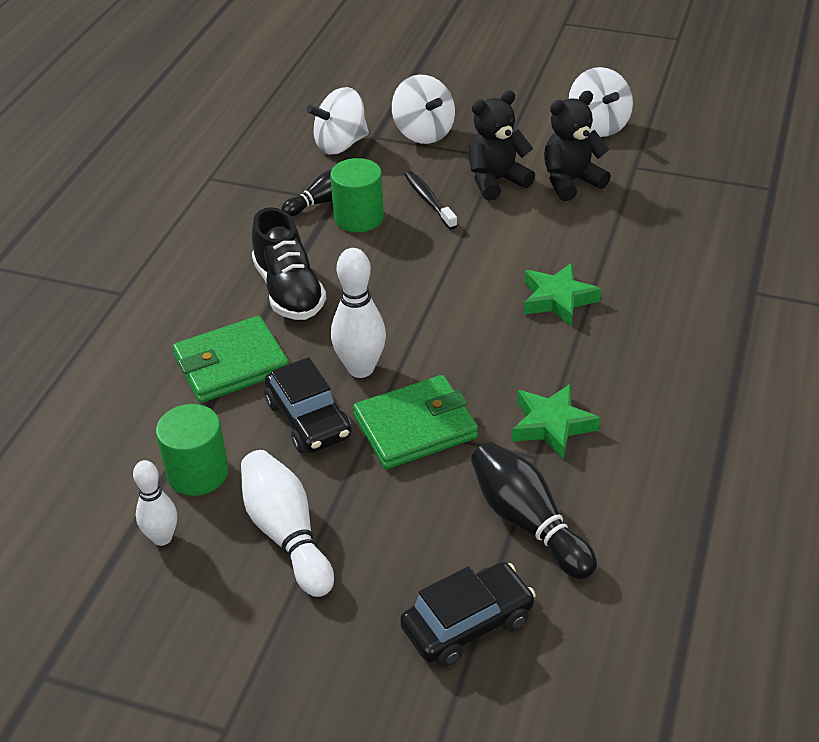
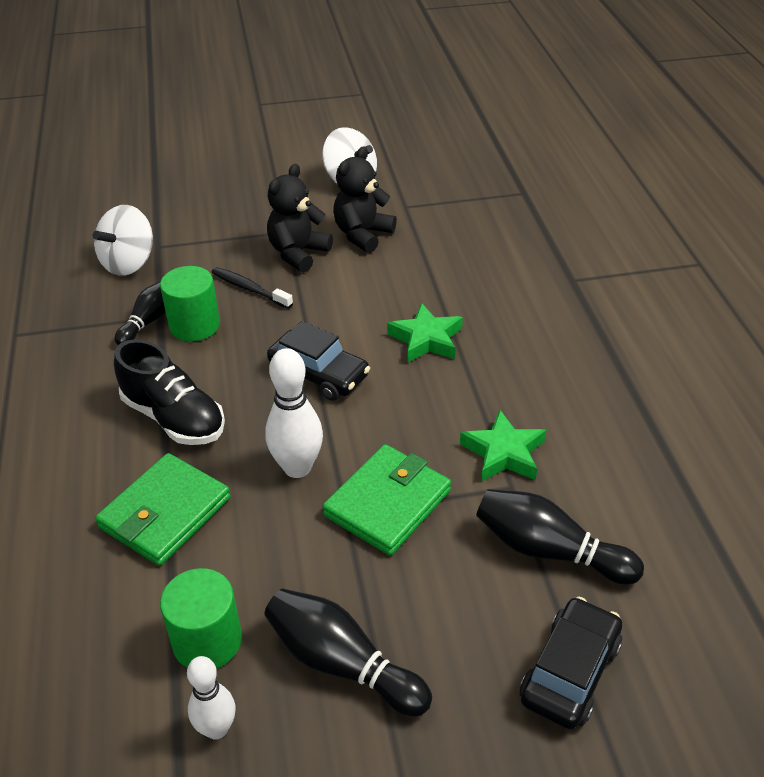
camera: 30 degrees left, 0 degrees up
(287, 534) = (342, 663): white bowling pin -> black bowling pin
(308, 419) = (282, 538): black car -> black car (319, 374)
(423, 133) = (201, 230): white spinning top -> none

